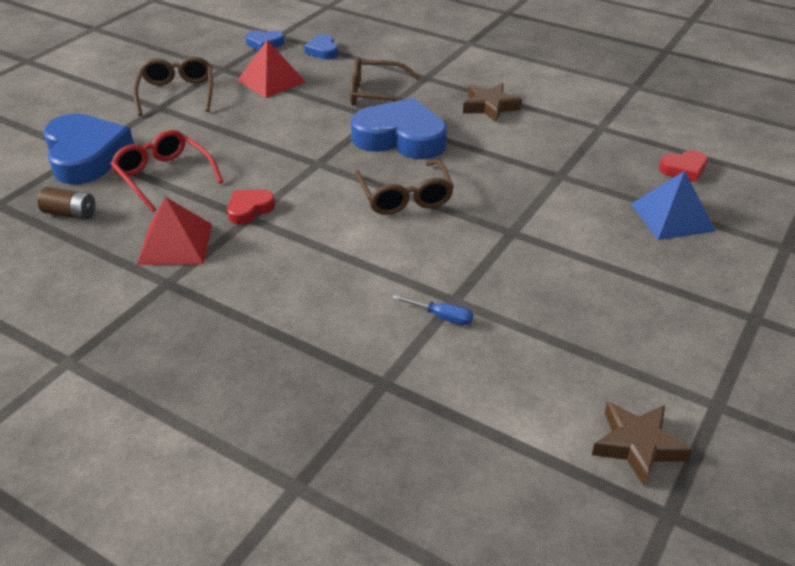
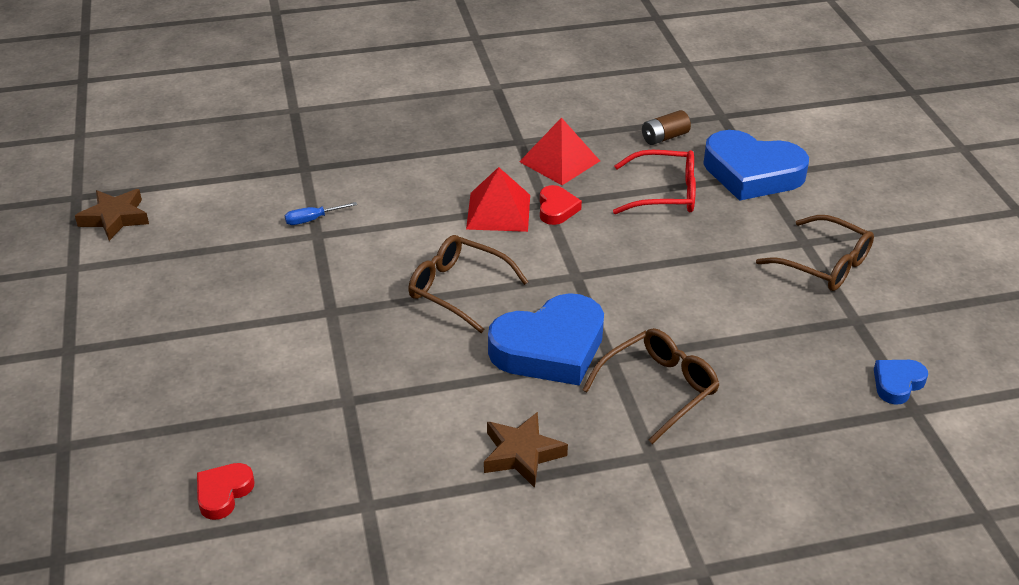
camera: 135 degrees right, 0 degrees up
(271, 81) = (783, 336): red pyramid -> red pyramid (498, 211)
(323, 51) = (824, 418): blue heart -> none
(672, 217) = (197, 415): blue pyramid -> none

